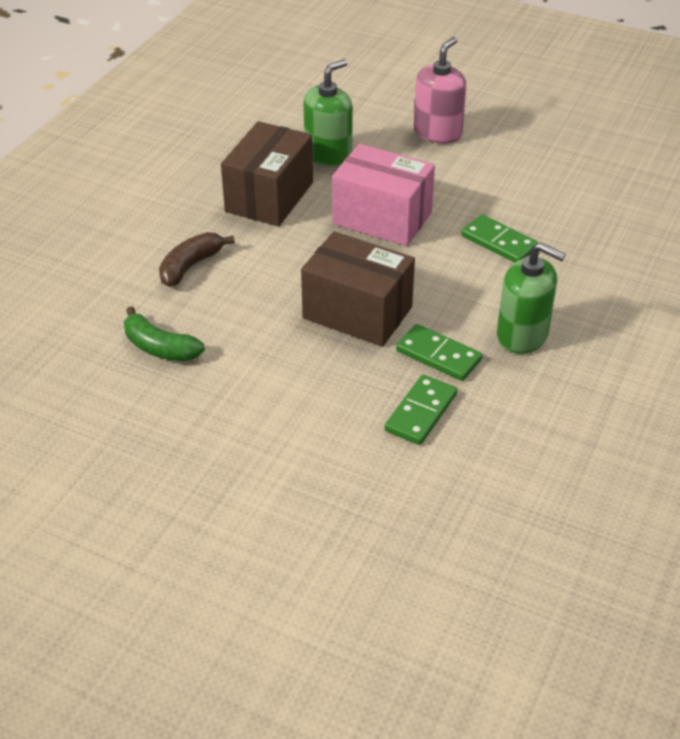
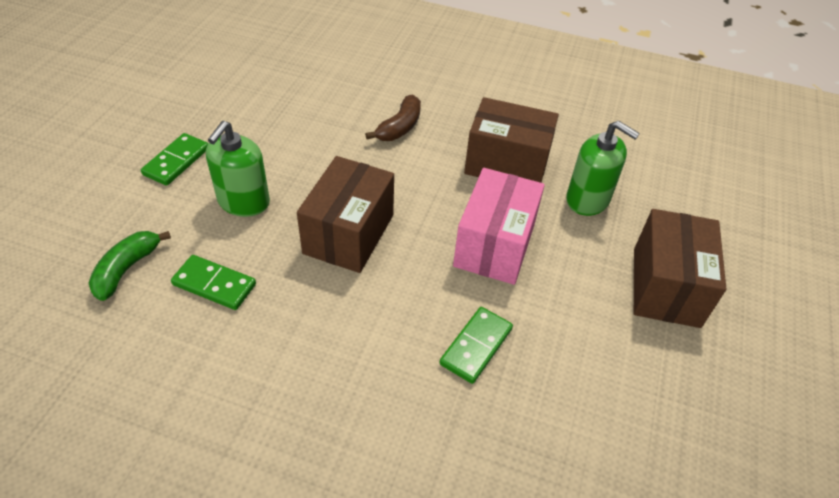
camera: 80 degrees right, 5 degrees up
(160, 347) = (300, 122): green banana -> green banana (127, 269)
(191, 266) = (399, 127): brown banana -> brown banana turned 90 degrees clockwise
(437, 133) = (665, 287): pink soap dispenser -> brown box
(438, 355) = (291, 296): green domino -> green domino (176, 161)
(522, 335) = (322, 367): green soap dispenser -> green soap dispenser (243, 202)

